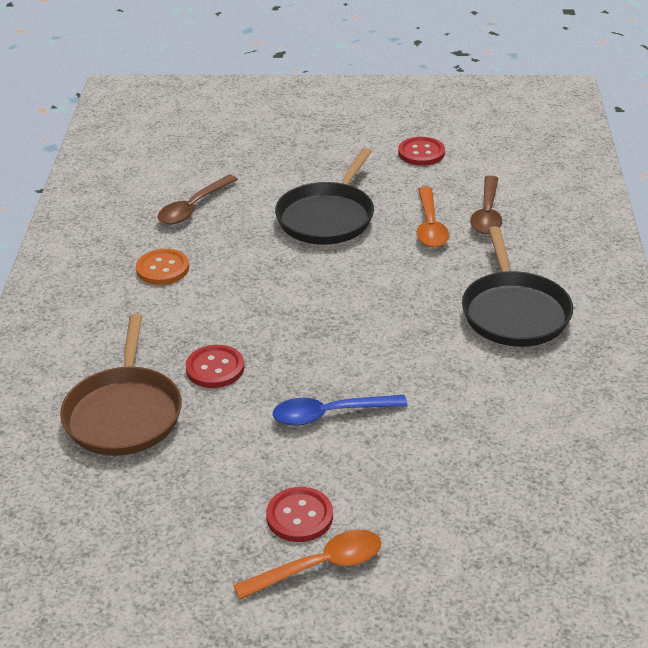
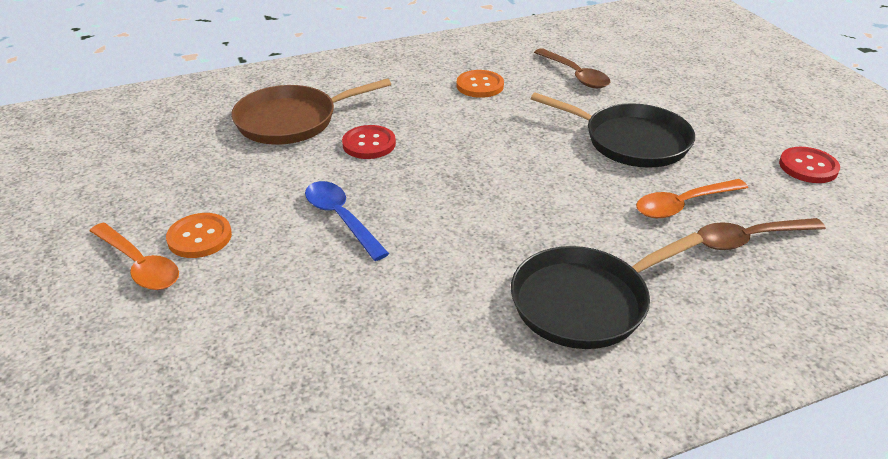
camera: 65 degrees right, 0 degrees up
(193, 207) = (575, 75): brown spoon -> brown spoon turned 135 degrees counterclockwise
(299, 516) = (199, 237): red button -> orange button
(327, 217) = (631, 141): black pan -> black pan turned 150 degrees counterclockwise

